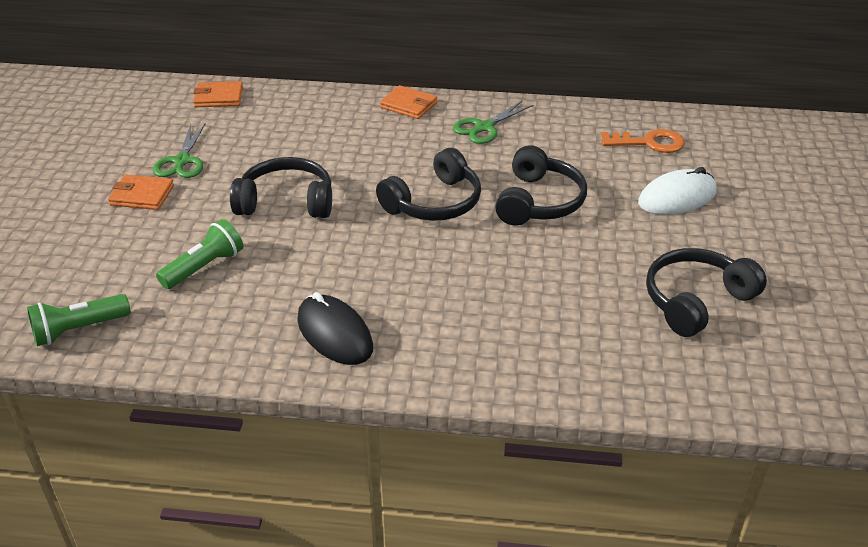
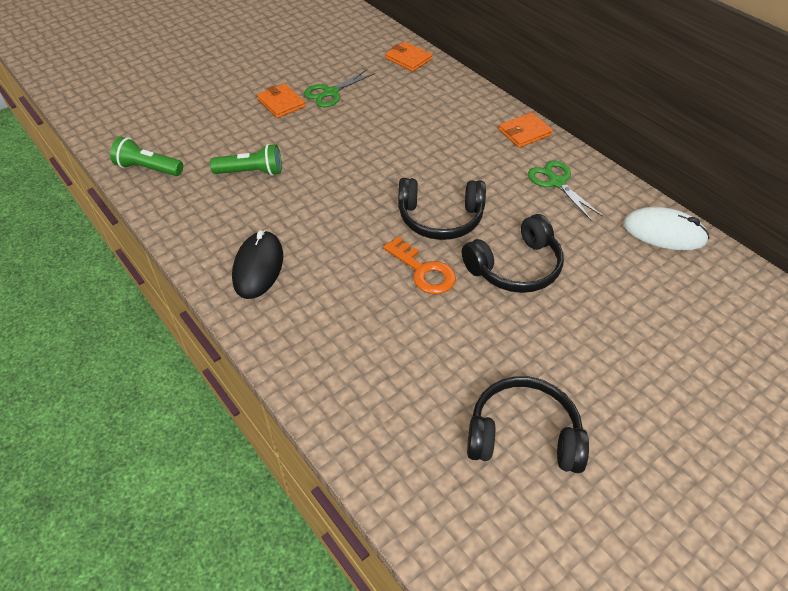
camera: 45 degrees right, 10 degrees up
(286, 202) = (350, 158): black headphones -> none
(408, 105) = (525, 132): orange wallet -> orange wallet turned 75 degrees clockwise
(484, 127) = (556, 182): green scissors -> green scissors turned 60 degrees clockwise
(649, 143) = (680, 277): orange key -> orange key (423, 271)
(677, 197) = (635, 340): white mouse -> white mouse (664, 233)

